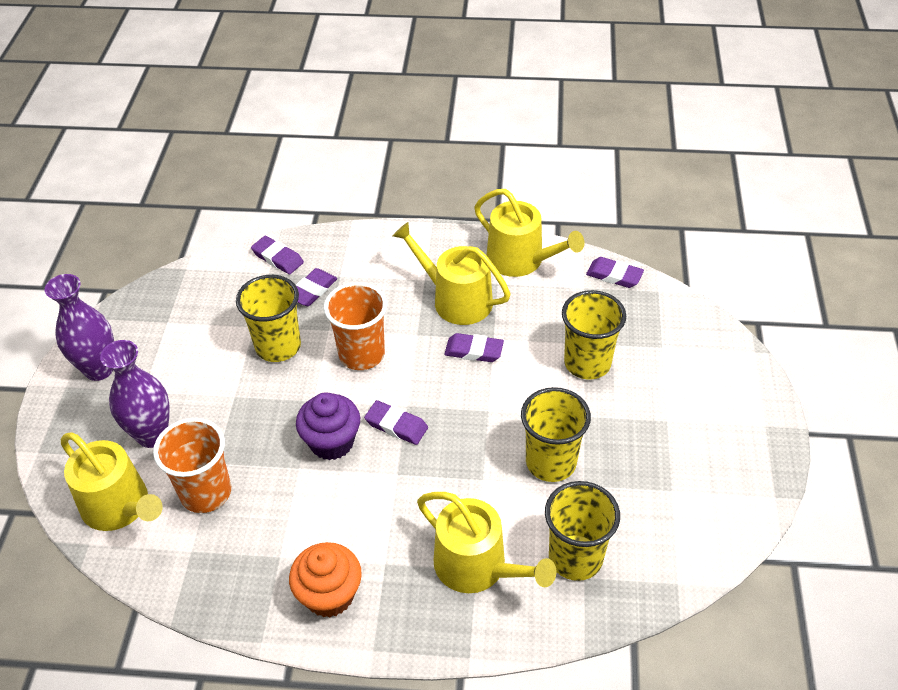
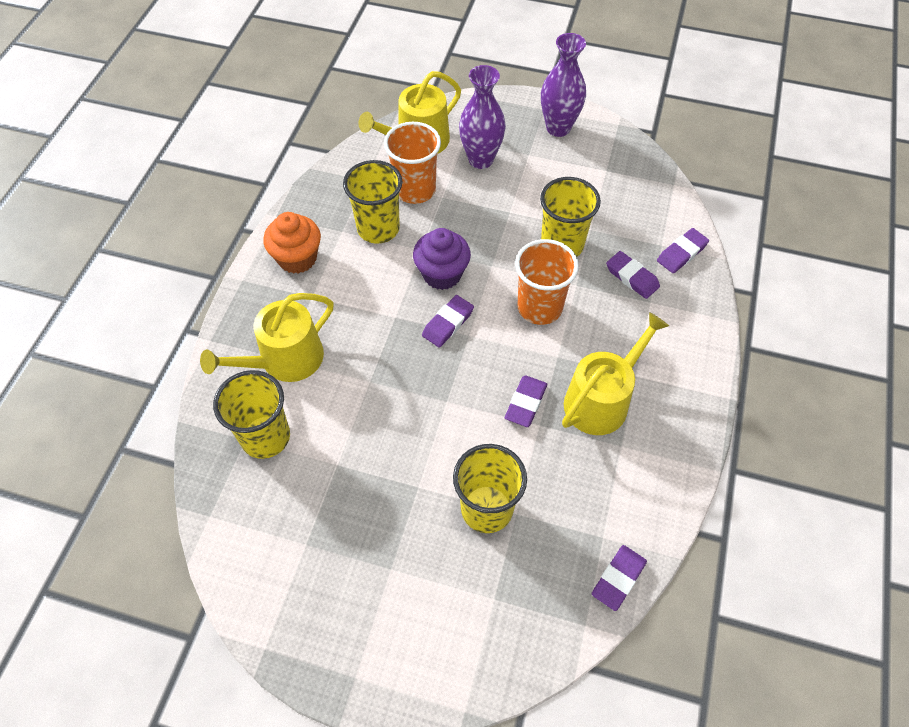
camera: 100 degrees right, 10 degrees up
(521, 260) = (656, 478): yellow watering can -> none
(551, 462) = (371, 441): yellow cup -> yellow cup (378, 228)

